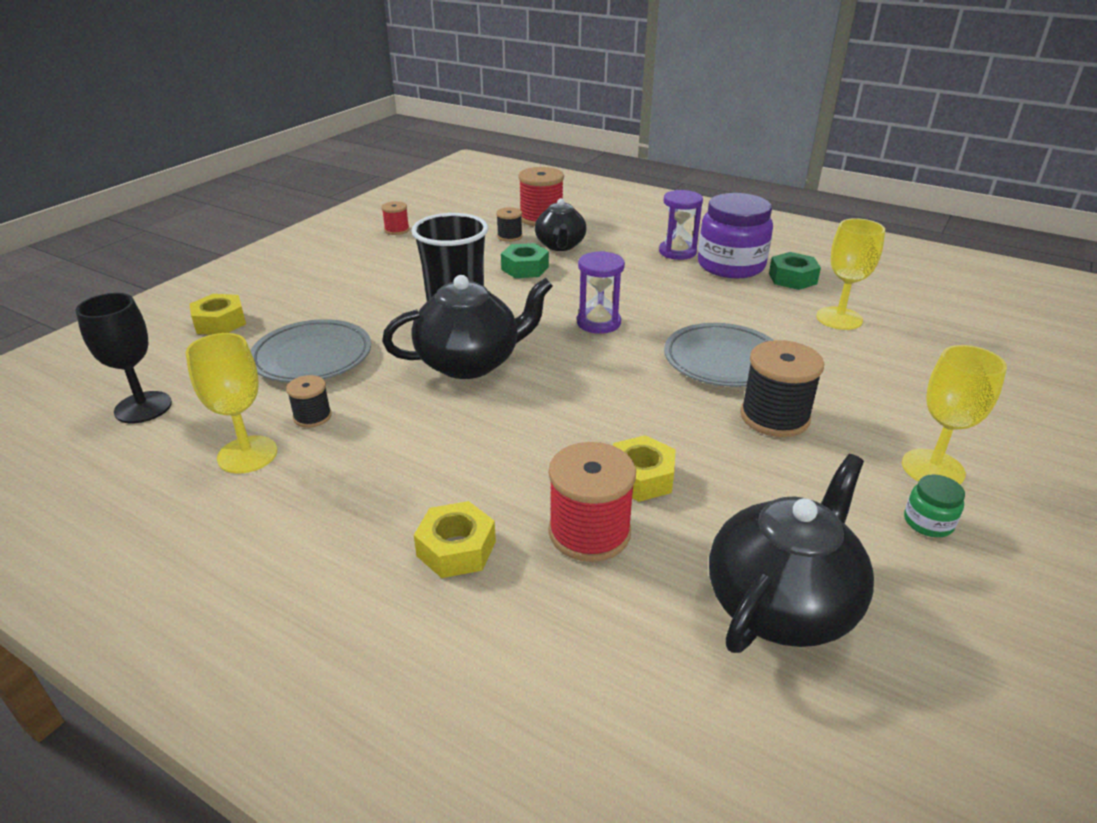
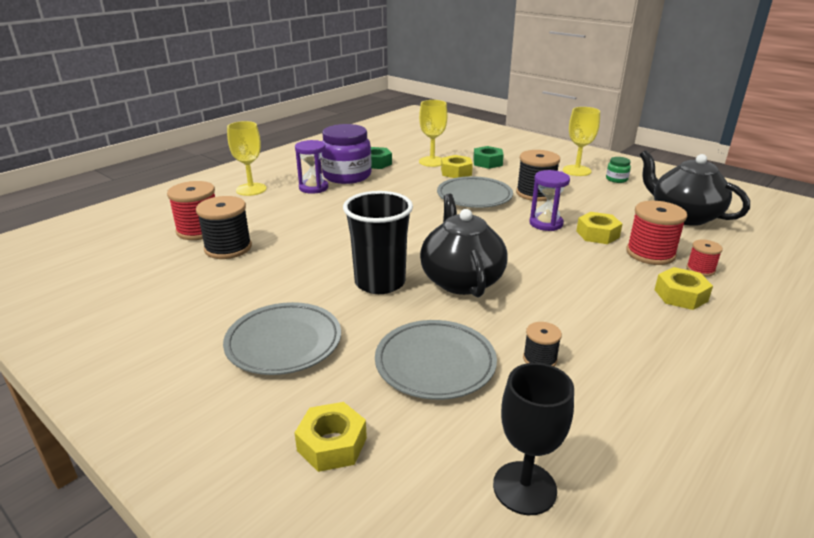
camera: 80 degrees left, 5 degrees down
(247, 454) = (600, 394): yellow goblet -> yellow goblet (251, 189)
(350, 286) = (284, 343): none -> grey plate
(397, 230) = (150, 311): red spool -> red spool (700, 269)
(509, 236) = (228, 248): black spool -> black spool, size x1.83
(525, 268) = (303, 246): green nut -> green nut (487, 162)
(560, 245) = (268, 227): black teapot -> none
(598, 323) = (413, 226): purple hourglass -> purple hourglass (546, 223)
(810, 341) = (456, 172): none -> yellow nut

